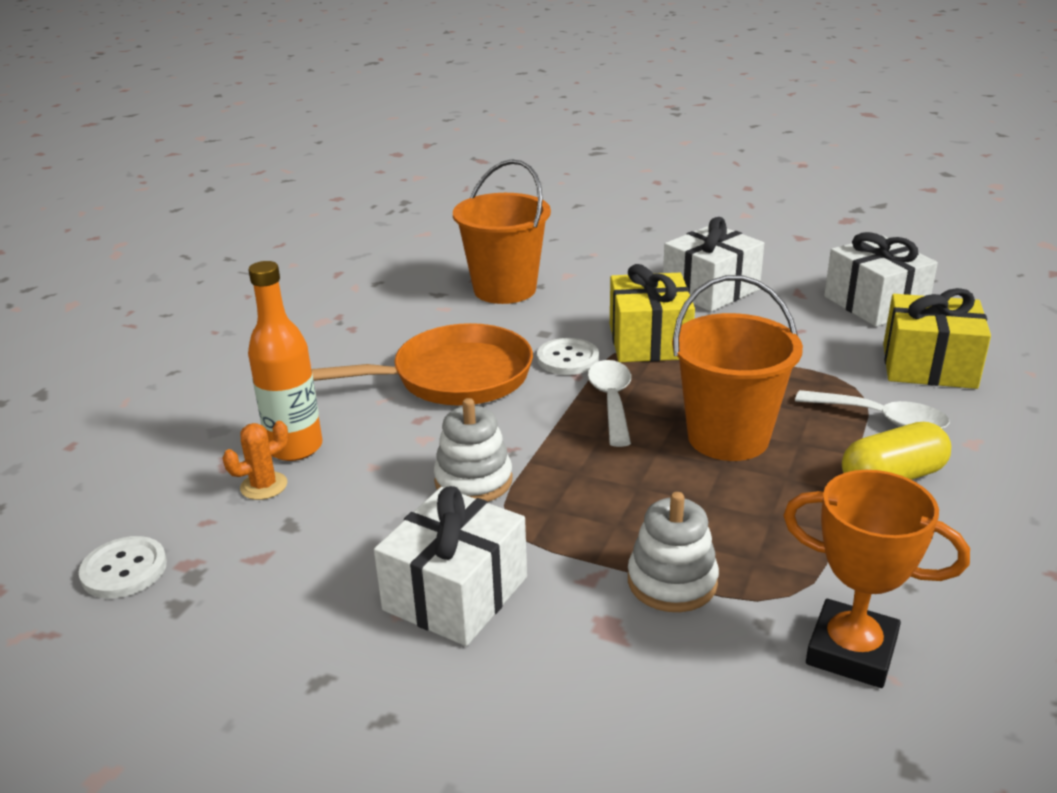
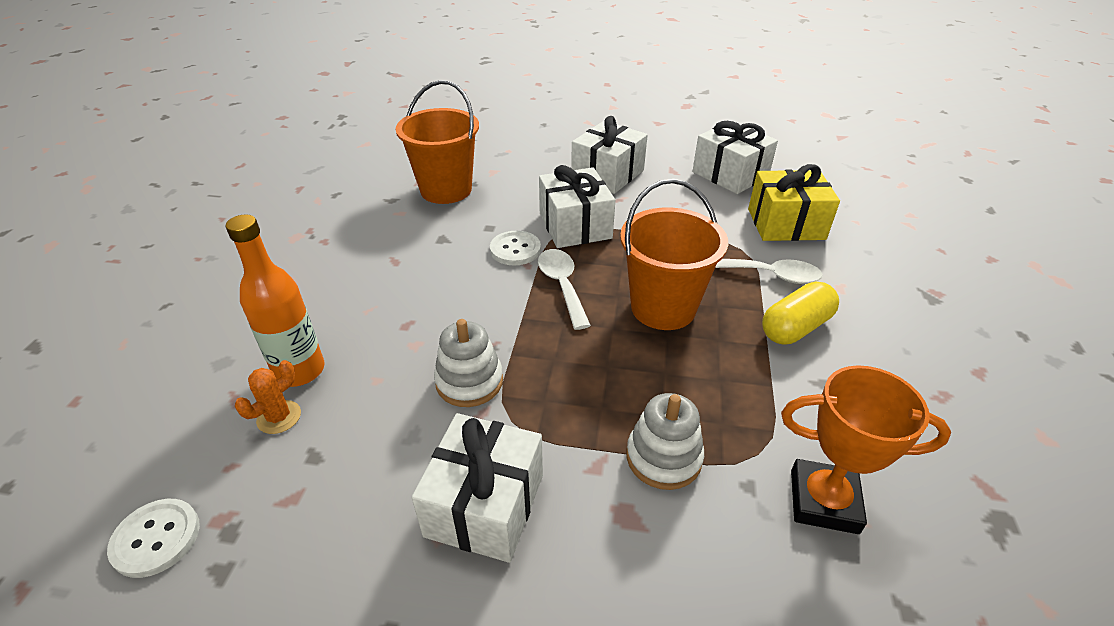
camera: 15 degrees left, 10 degrees up
(453, 378) = (425, 279): orange pan -> none
(649, 341) = (575, 226): yellow gift -> white gift

